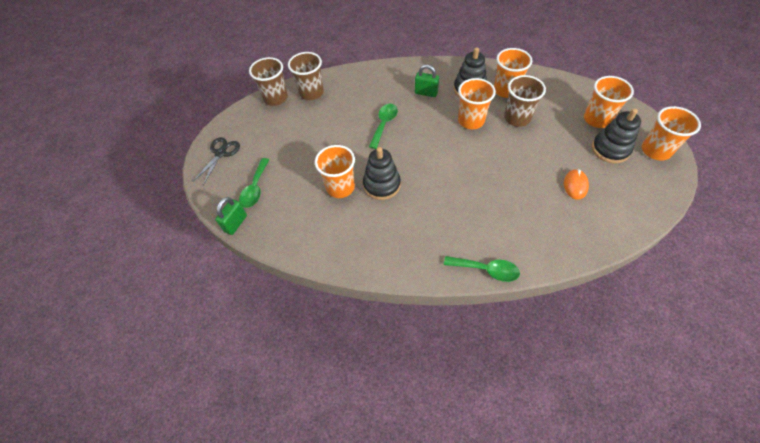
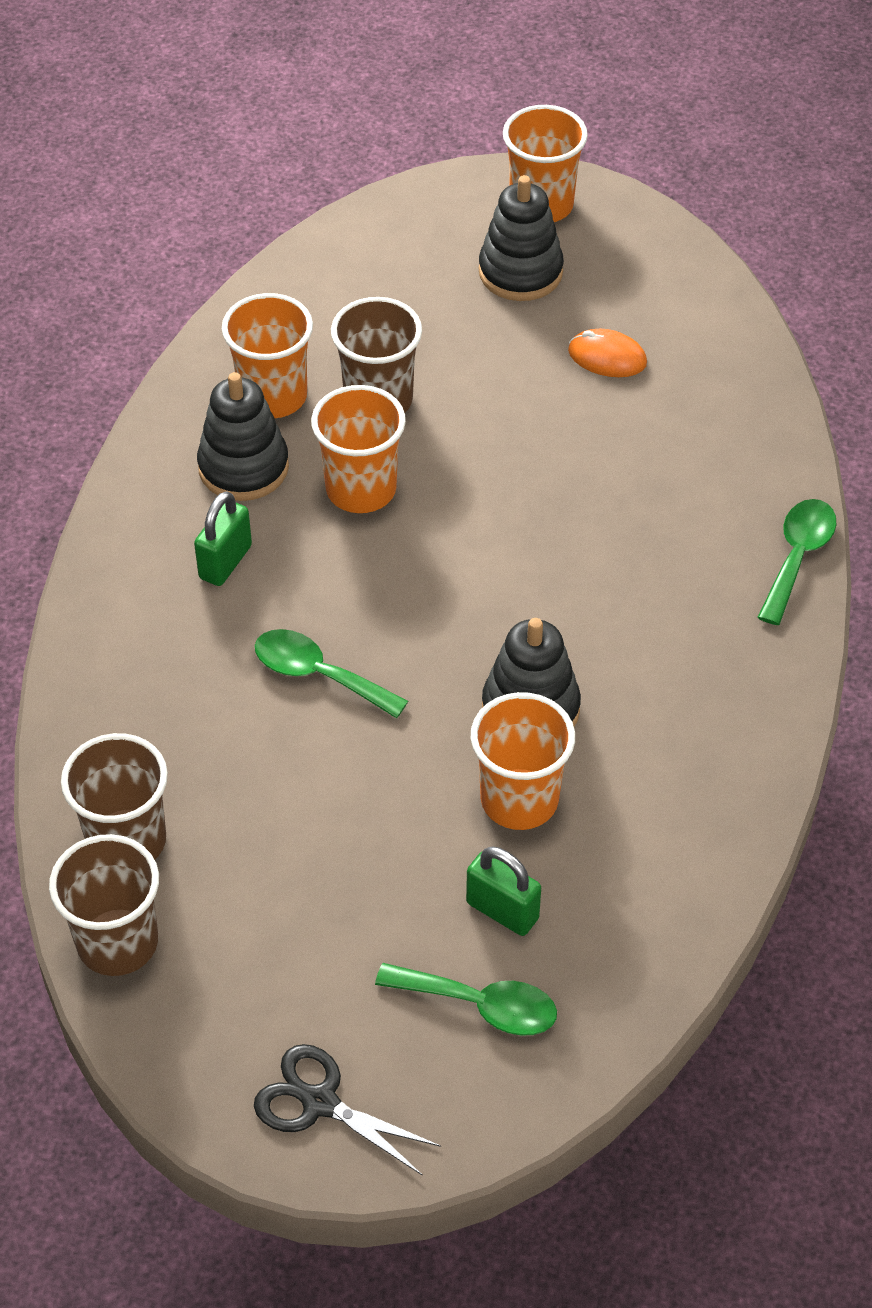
camera: 85 degrees left, 5 degrees down
(236, 223) = (593, 1055): green padlock -> green padlock (502, 911)
(597, 119) = (424, 264): orange cup -> none

